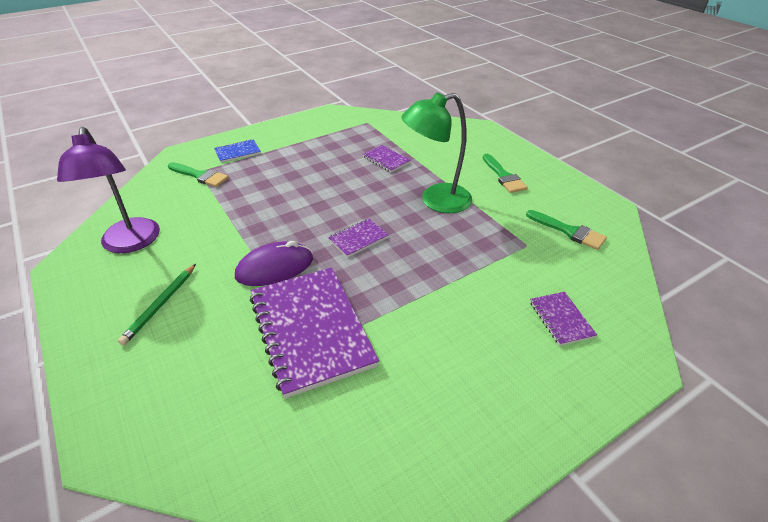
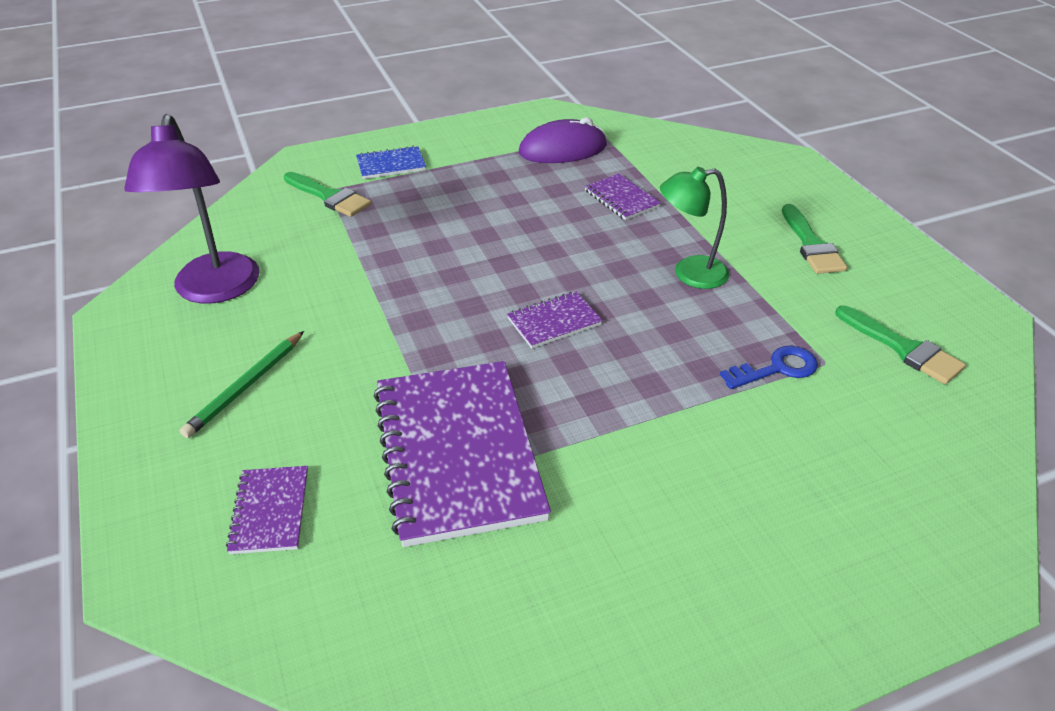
camera: 10 degrees right, 0 degrees up
(275, 268) = (419, 351): purple mouse -> purple mouse (562, 149)
(436, 201) = (689, 274): green lamp -> green lamp, size x0.66
(499, 252) = (776, 368): none -> blue key
(561, 319) = (856, 488): purple notebook -> purple notebook (270, 511)

